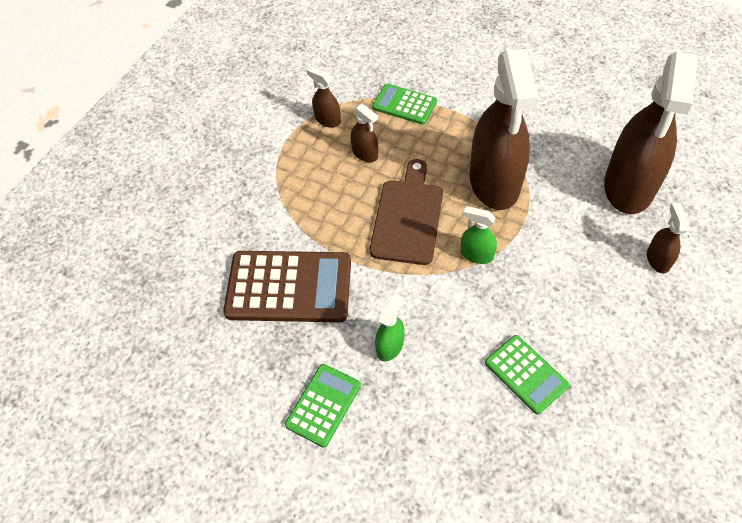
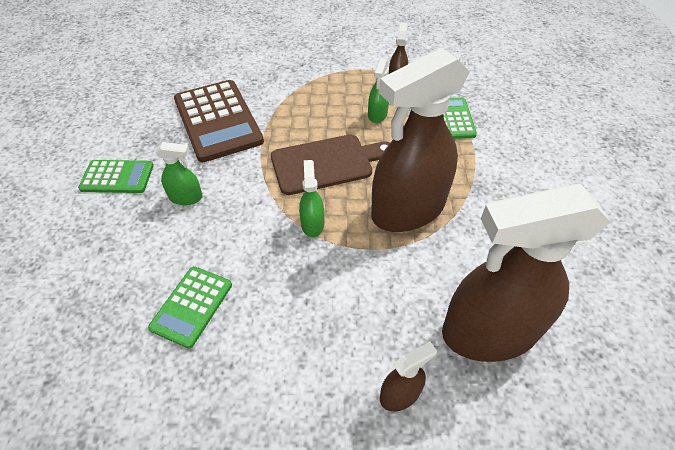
camera: 60 degrees right, 5 degrees down
(365, 153) = (377, 114): brown spray bottle -> green spray bottle

